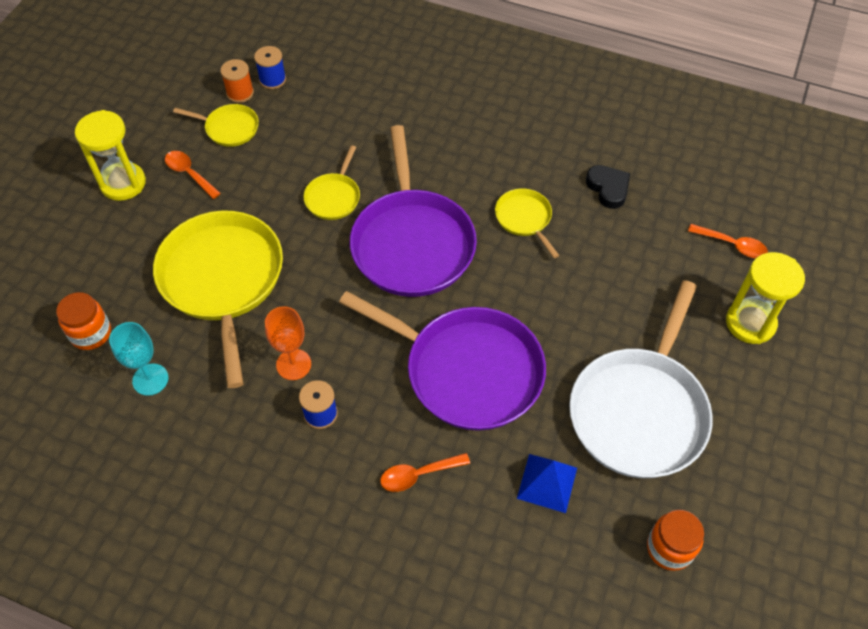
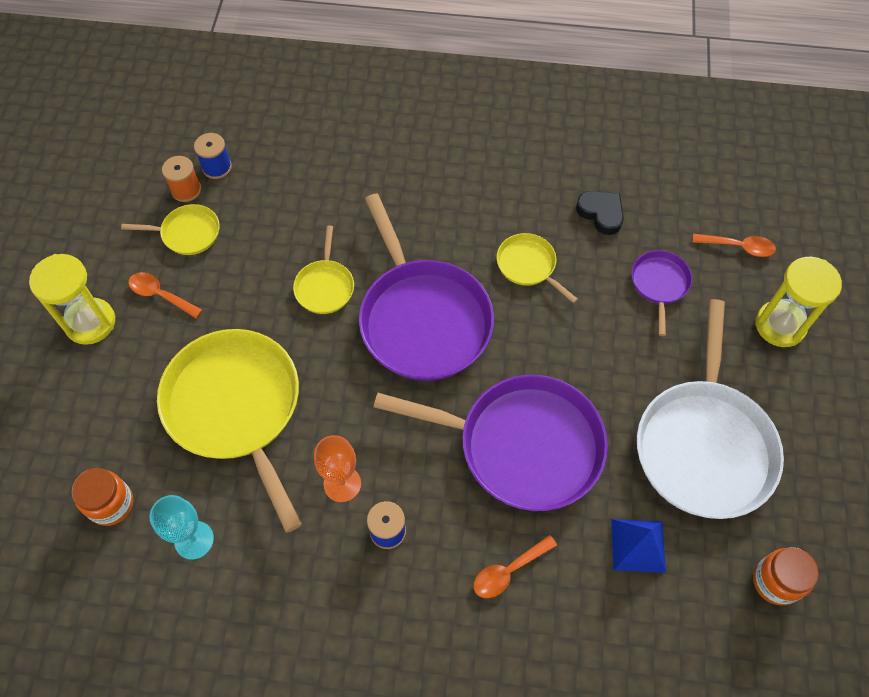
camera: 15 degrees left, 5 degrees up
(644, 261) = (659, 284): none -> purple pan

